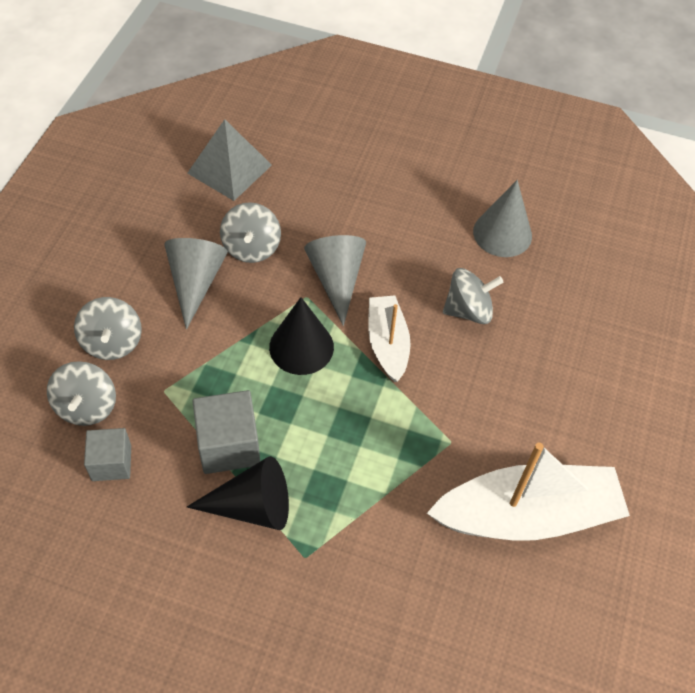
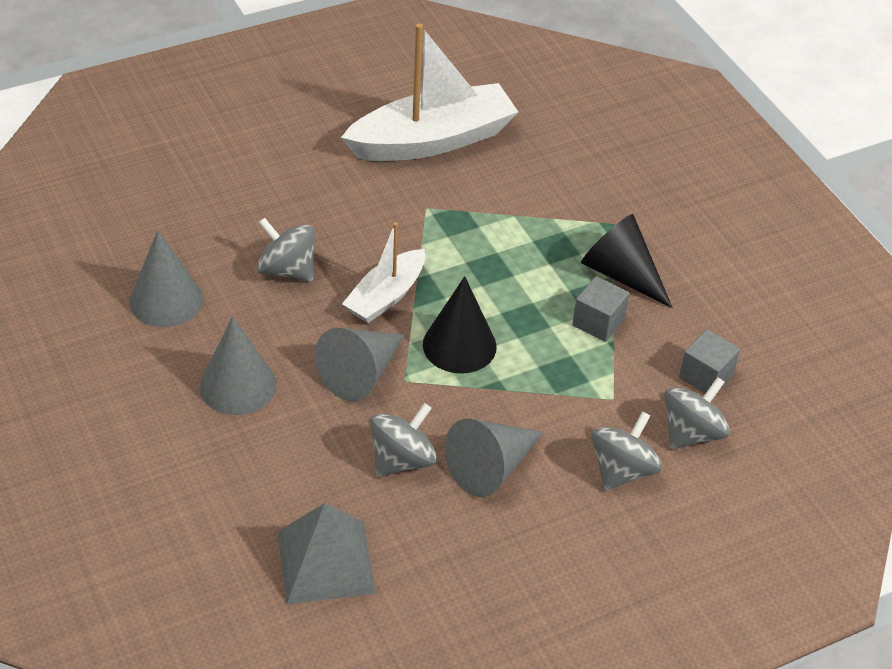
camera: 135 degrees left, 10 degrees down
(229, 445) = (598, 322): grey cube -> grey cube, size x0.67
(393, 218) = (238, 385): none -> grey cone
(527, 515) = (432, 140): white boat -> white boat turned 120 degrees clockwise

